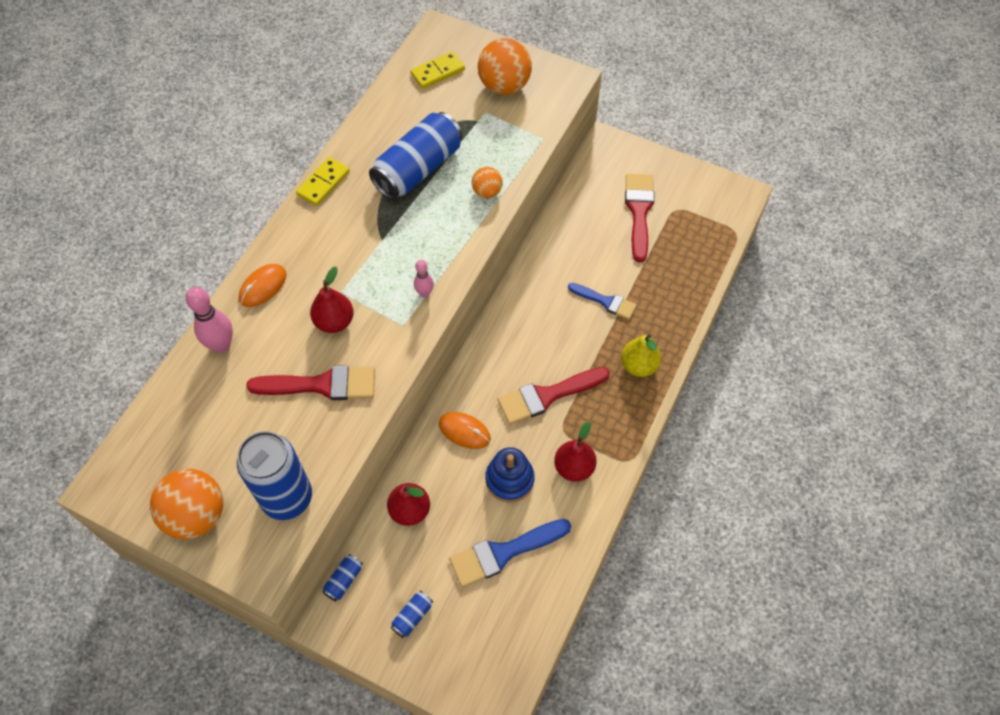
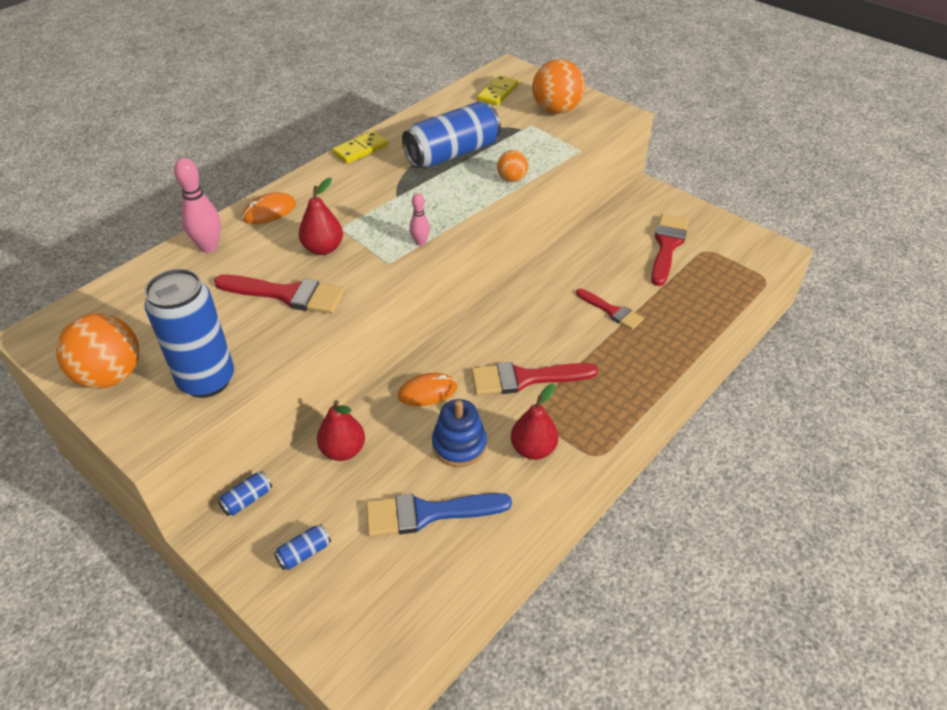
camera: 15 degrees right, 15 degrees down
(437, 72) = (497, 93): yellow domino -> yellow domino turned 45 degrees counterclockwise
(464, 431) = (427, 392): orange mouse -> orange mouse turned 60 degrees counterclockwise
(605, 301) = (612, 311): blue brush -> red brush
(638, 365) = (632, 371): yellow pear -> none

